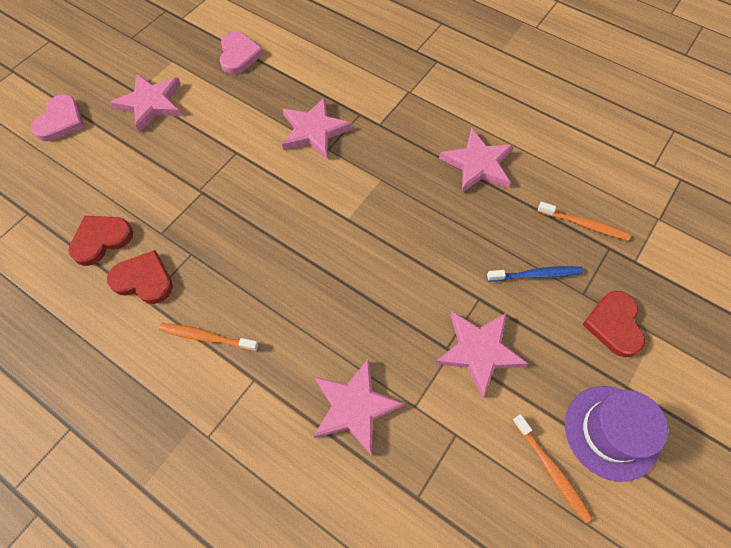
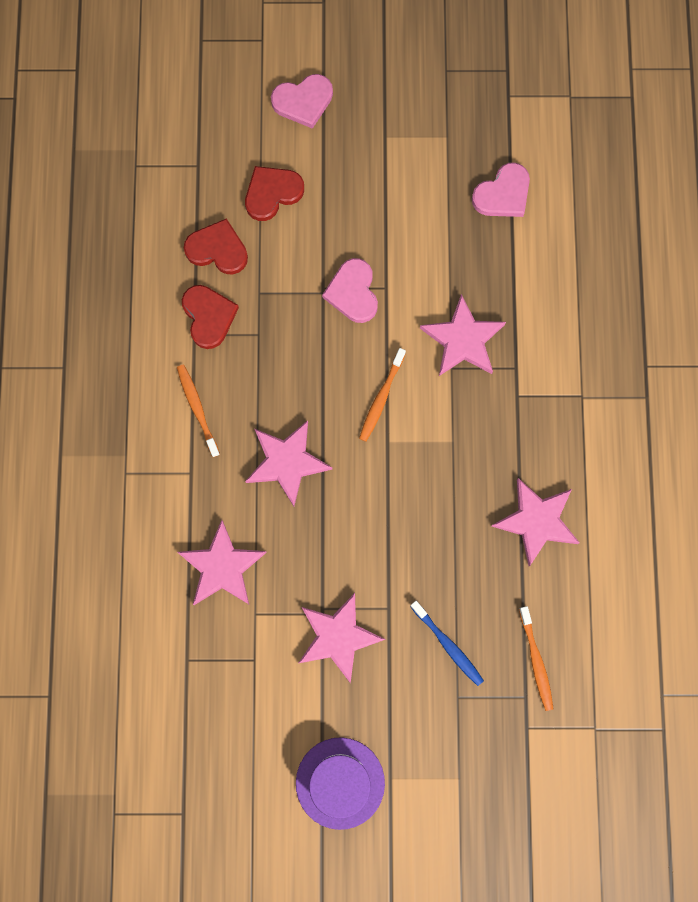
camera: 55 degrees right, 15 degrees up
(151, 103) = (381, 163): pink star -> pink star (287, 462)
(220, 173) = (353, 292): none -> pink heart
(551, 469) = (276, 750): orange toothbrush -> orange toothbrush (381, 398)
(614, 324) = (444, 739): red heart -> red heart (272, 193)

